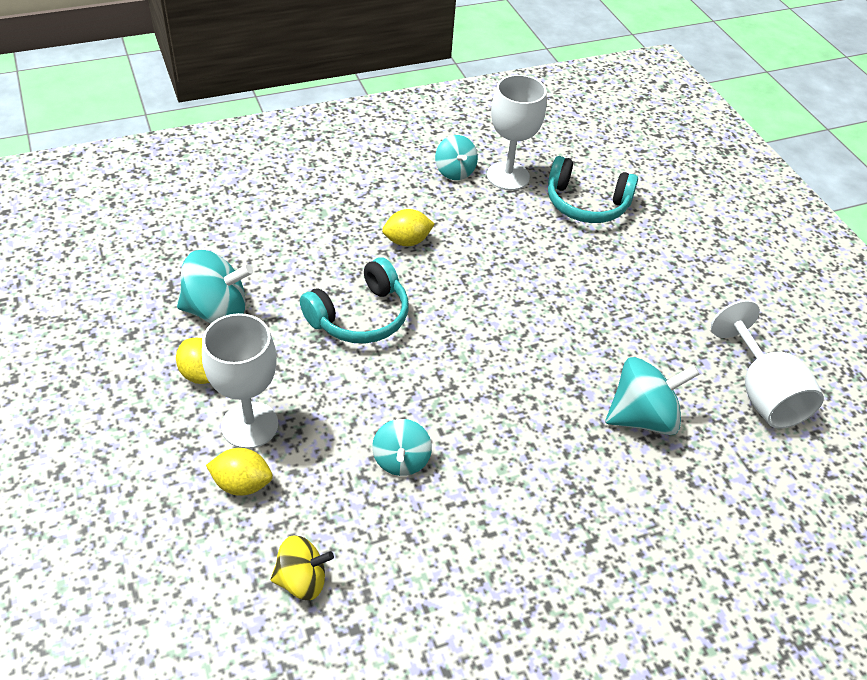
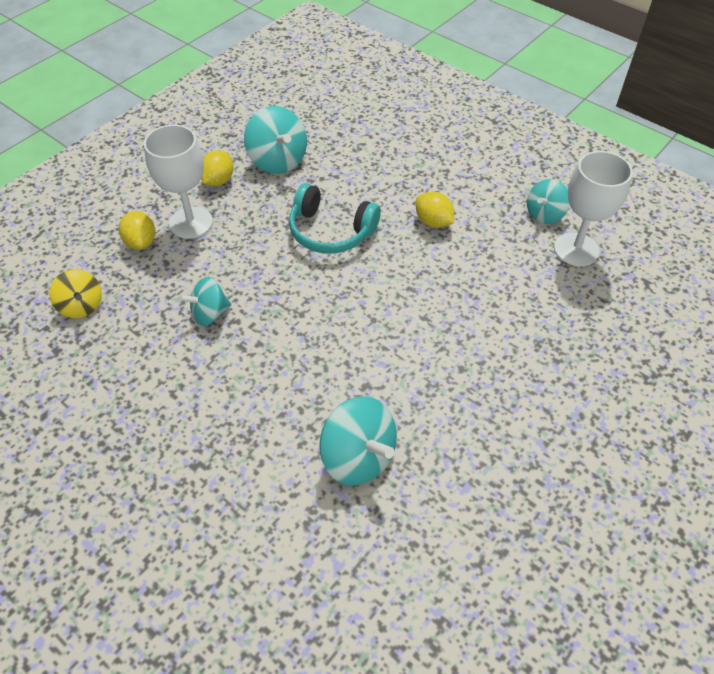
camera: 65 degrees right, 5 degrees up
(586, 204) = (597, 317): turquoise headphones -> none
(762, 393) = (462, 552): white goblet -> none

